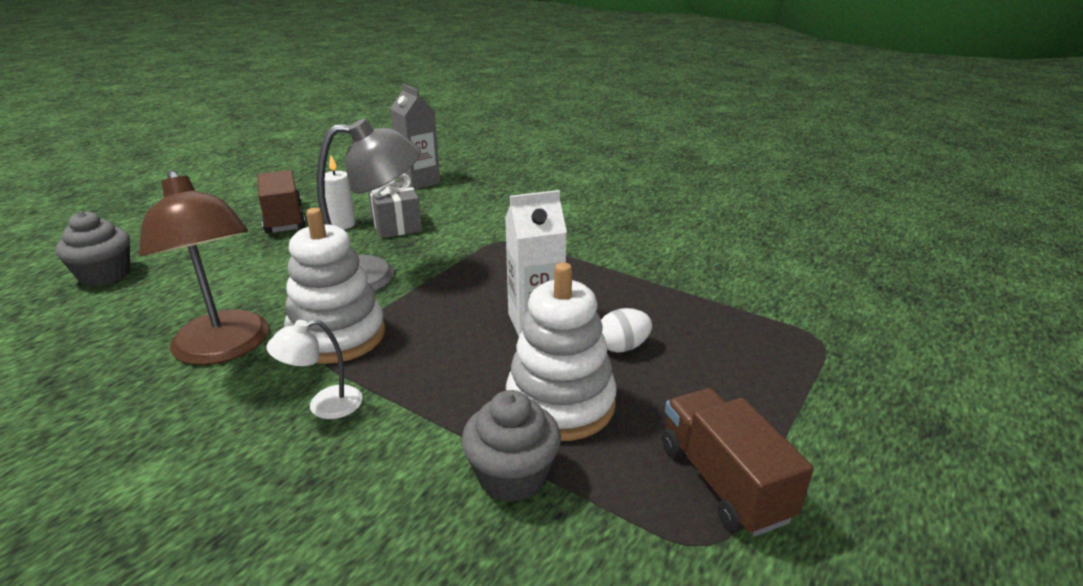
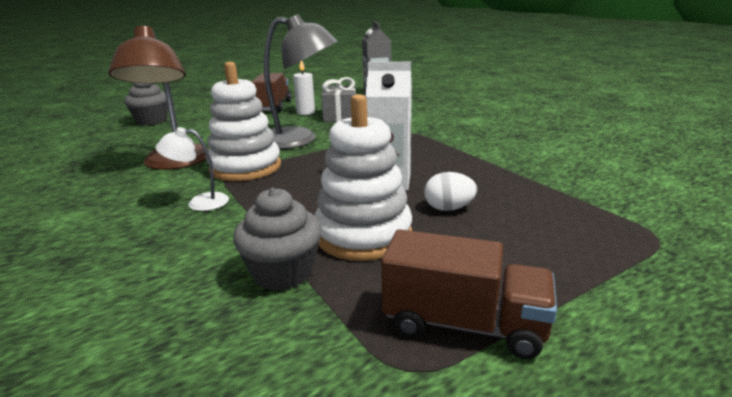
camera: 25 degrees right, 5 degrees down
(723, 482) = (464, 324): brown truck -> brown truck turned 105 degrees clockwise

